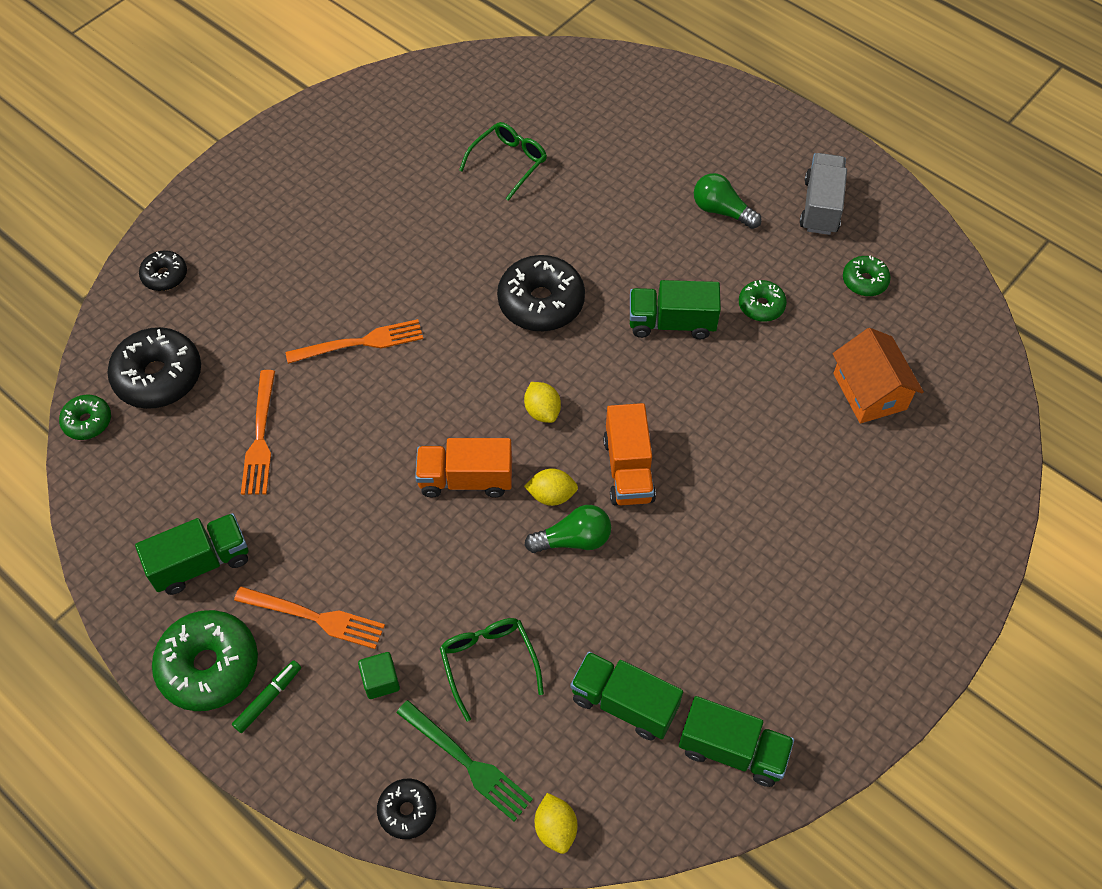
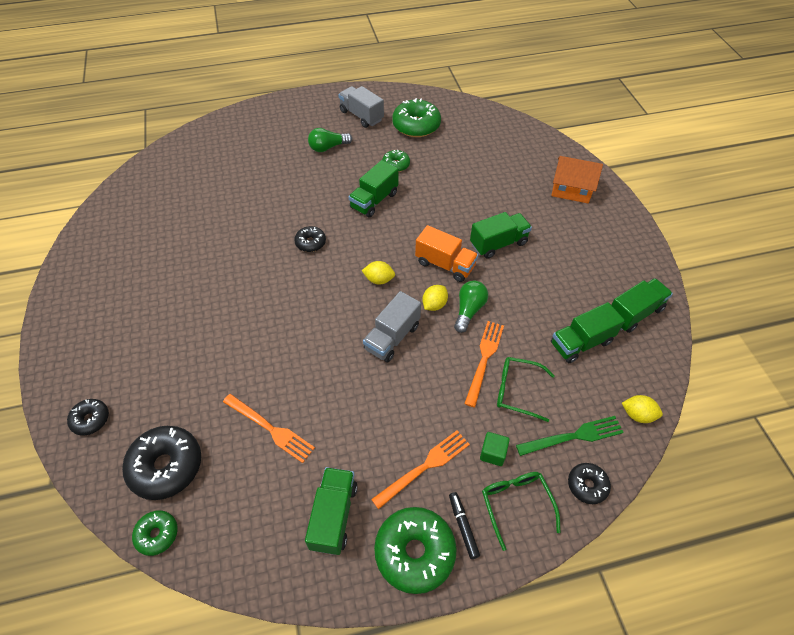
camera: 55 degrees left, 5 degrees down
(268, 698) = (463, 526): green marker -> black marker
(361, 342) = (254, 337): orange fork -> orange fork (484, 358)
(466, 479) = (392, 337): orange truck -> grey truck
(508, 163) = (207, 207): green glasses -> green glasses (516, 504)
(541, 302) = (310, 243): black donut -> black donut, size x0.54
(720, 512) = (498, 244): none -> green truck
(864, 281) = (416, 126): green donut -> green donut, size x1.84
(869, 391) = (476, 157): orange house -> orange house (571, 189)

